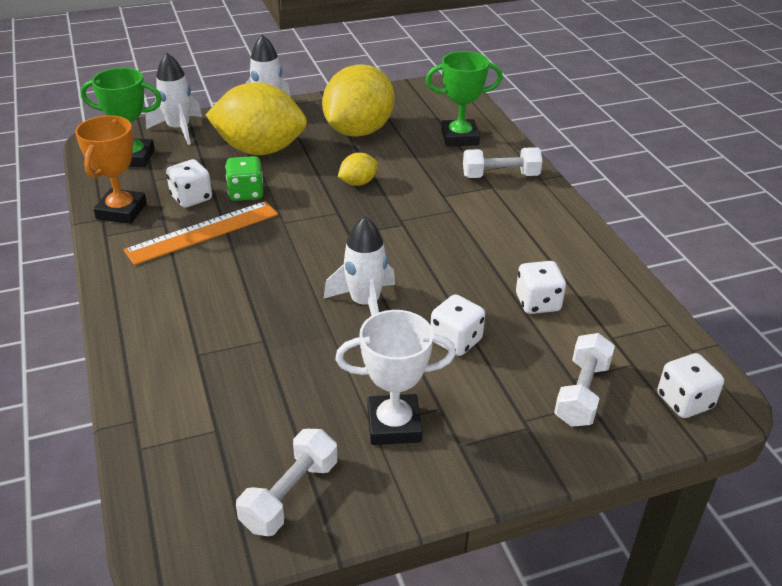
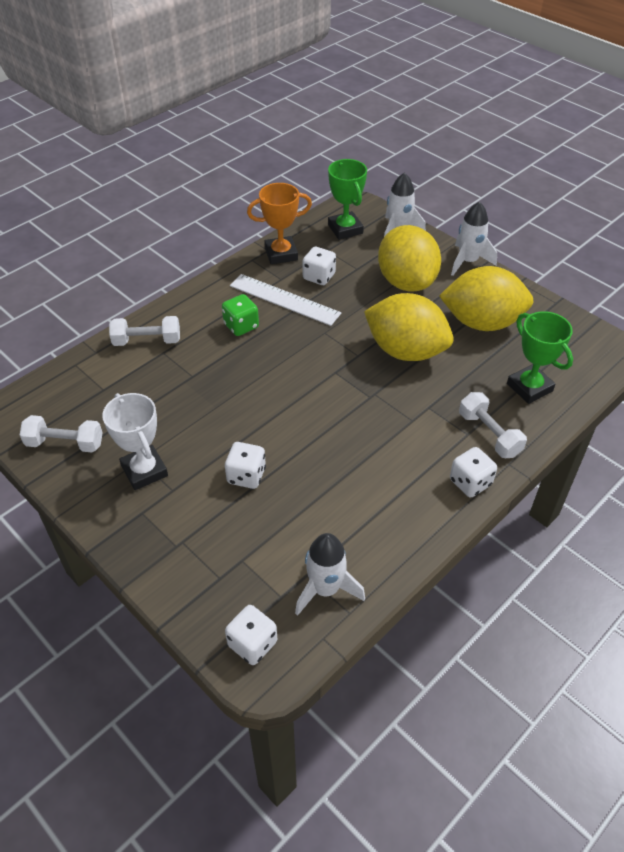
camera: 65 degrees right, 10 degrees up
(203, 232) = (284, 299): orange ruler -> white ruler
(246, 193) = (345, 299): green dice -> green dice (241, 326)
(358, 183) = (405, 351): yellow lemon -> yellow lemon, size x2.28
(365, 303) = (258, 411): white rocket -> white rocket (325, 589)
(537, 303) = (321, 512): white dice -> white dice (470, 482)
(581, 393) = (227, 570): white dumbbell -> white dumbbell (147, 341)

